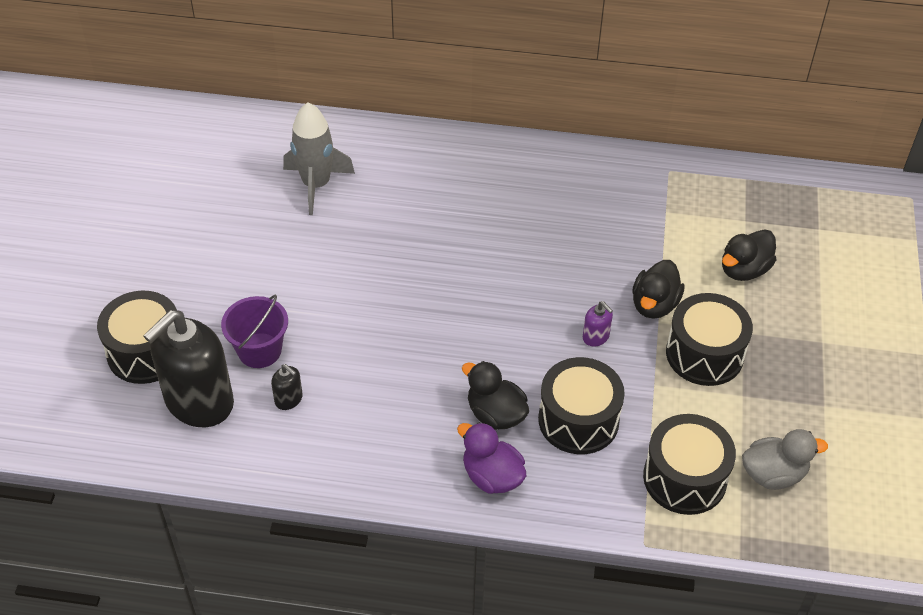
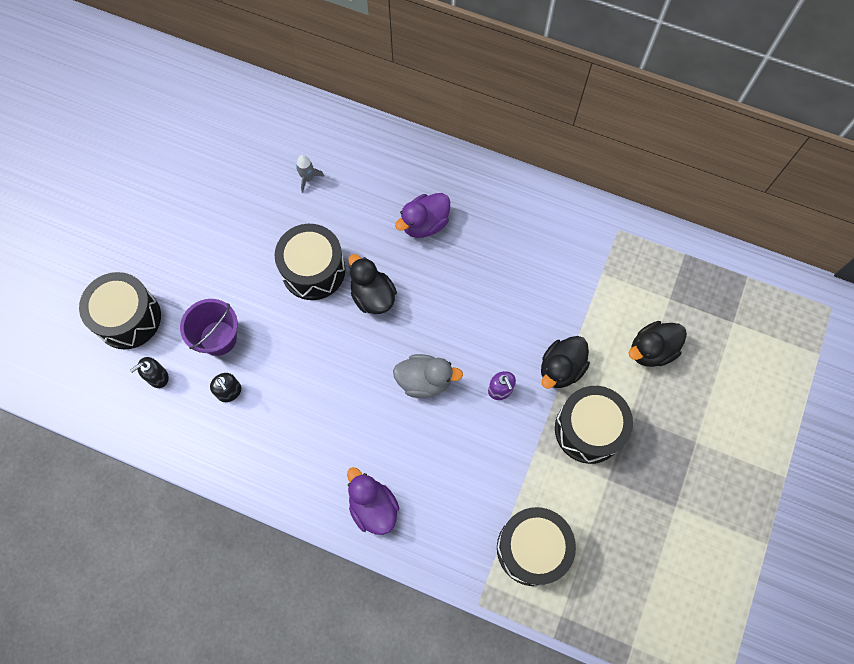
camera: 15 degrees right, 20 degrees up
(199, 402) = (157, 377): black soap dispenser -> black soap dispenser, size x0.40
(316, 185) = (308, 178): grey rocket -> grey rocket, size x0.45
(460, 202) = (424, 224): none -> purple duck
(495, 414) = (393, 447): black duck -> black duck (372, 296)
(578, 420) = (460, 470): black drum -> black drum (313, 270)
(773, 474) = (608, 564): grey duck -> grey duck (424, 381)

